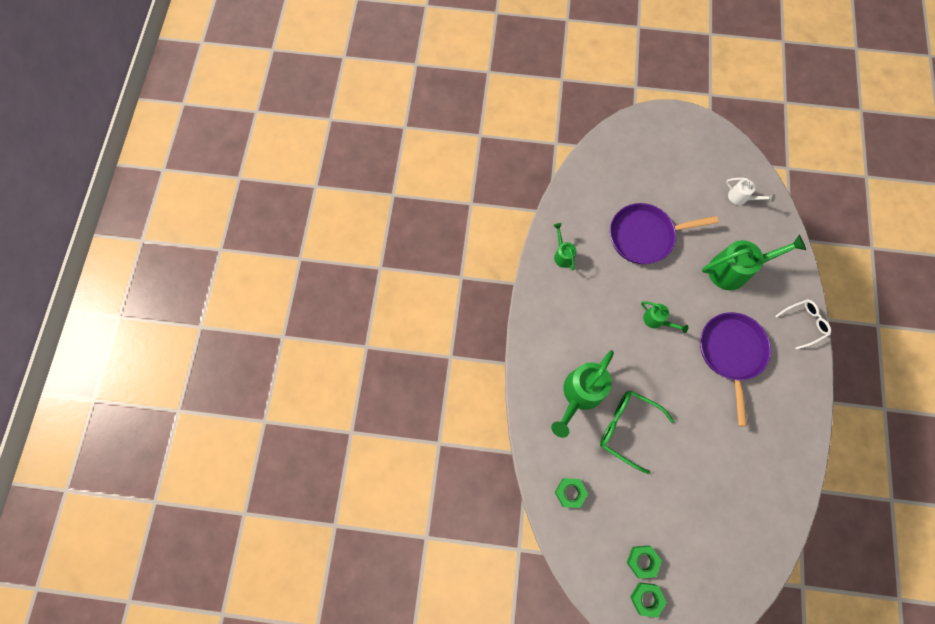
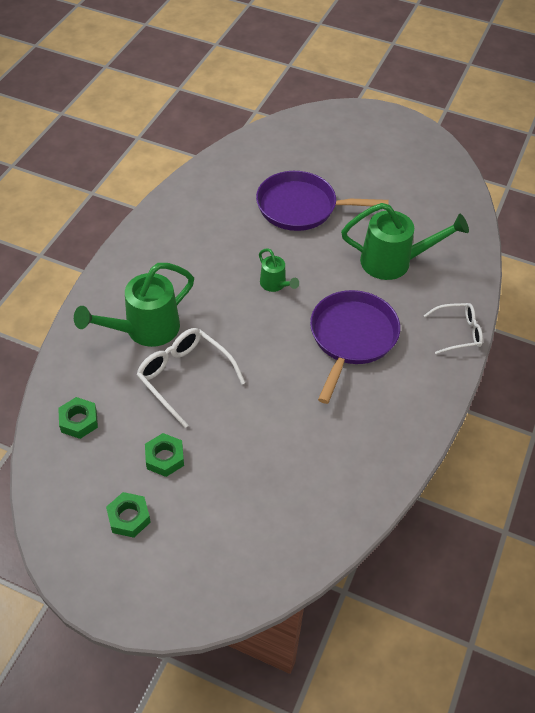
camera: 15 degrees right, 20 degrees down
(562, 255) = (197, 201): green watering can -> none
(627, 428) = (184, 377): green glasses -> white glasses
(646, 598) = (112, 560): green nut -> green nut (165, 458)
(740, 197) = (433, 200): white watering can -> none

